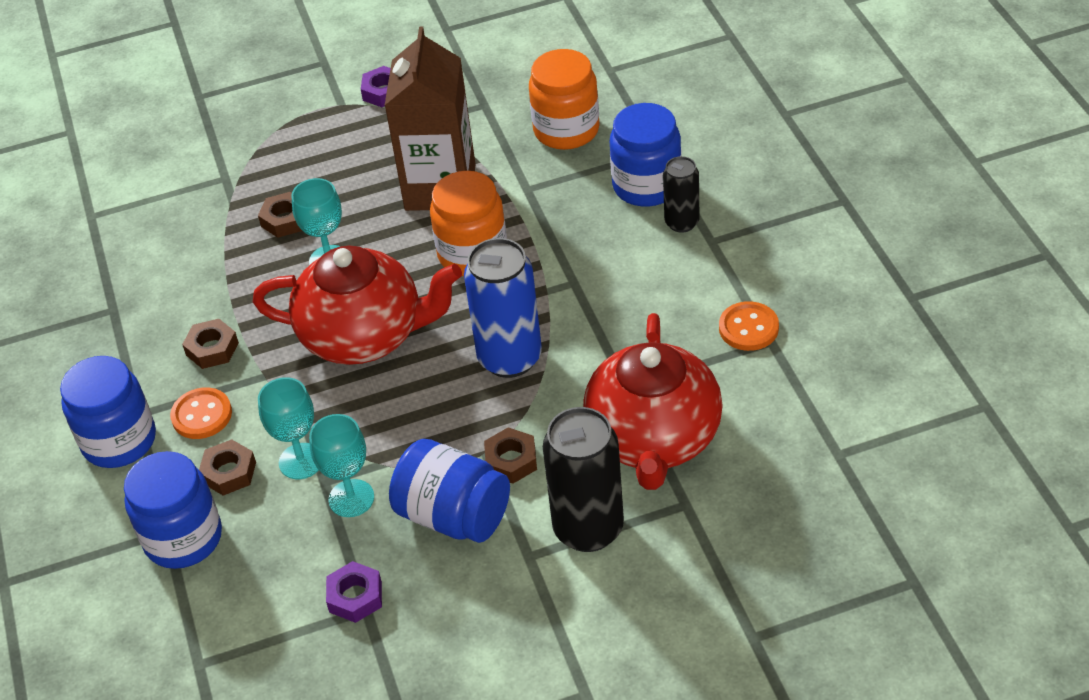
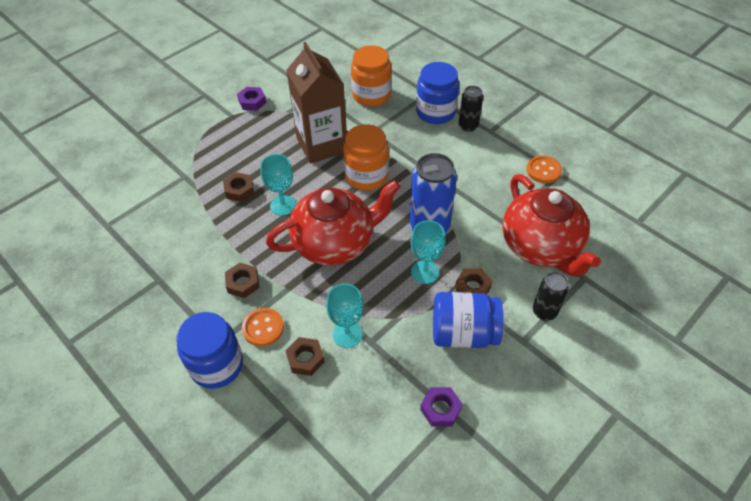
camera: 30 degrees left, 5 degrees up
(183, 538) = (303, 415): blue jar -> none
(351, 498) = (394, 346): turquoise goblet -> turquoise goblet (425, 272)
(588, 529) = (544, 312): black can -> black can, size x0.57

